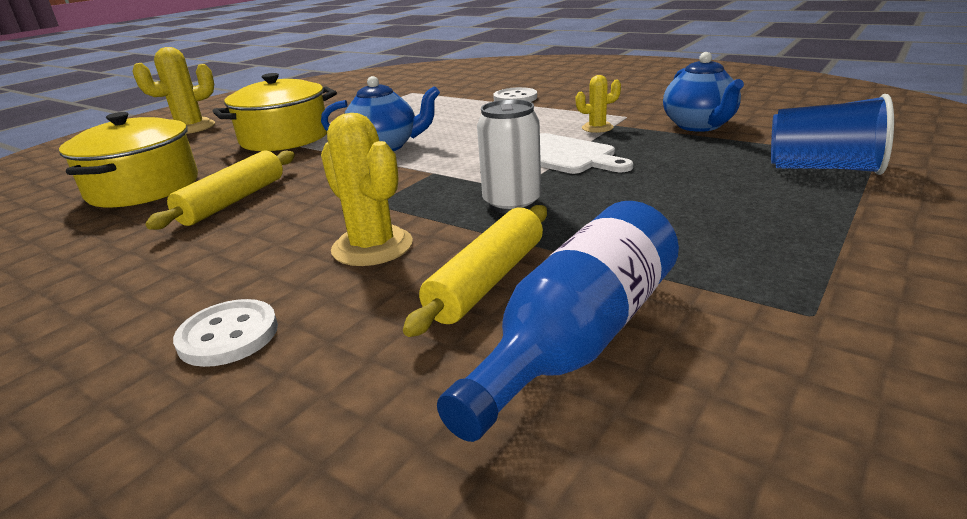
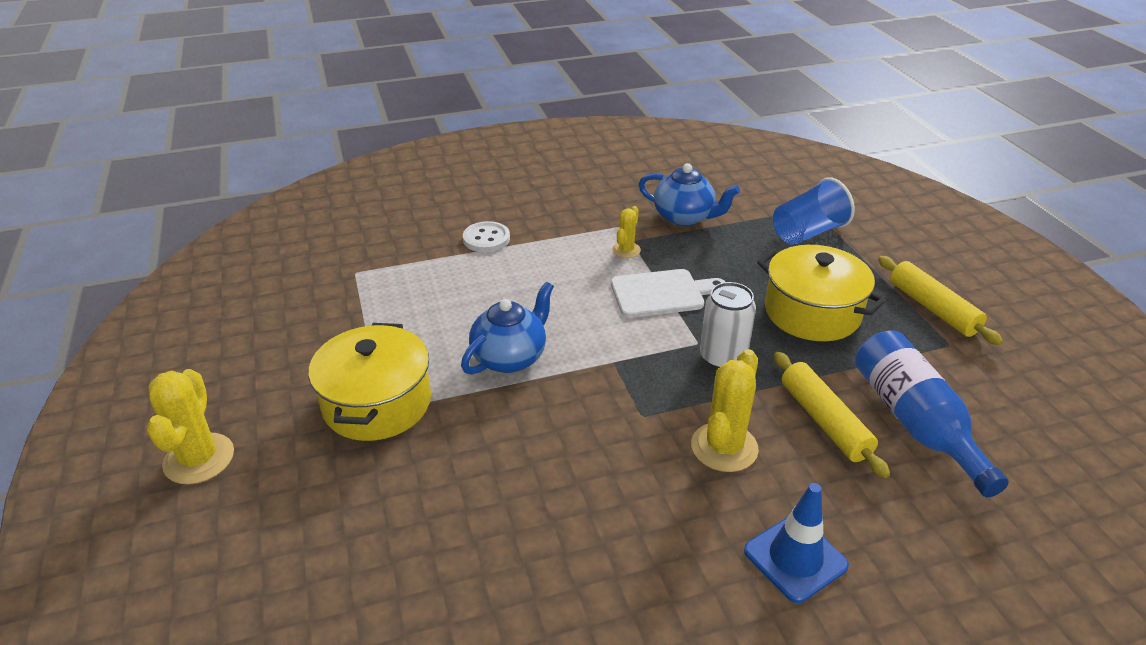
camera: 55 degrees left, 10 degrees up
(143, 187) = (397, 545): yellow pot -> yellow pot (812, 312)
(228, 335) = (795, 558): white button -> blue traffic cone
(233, 201) = (531, 491): yellow rolling pin -> yellow rolling pin (932, 308)
(372, 247) = (724, 447): yellow cactus -> yellow cactus turned 60 degrees counterclockwise

